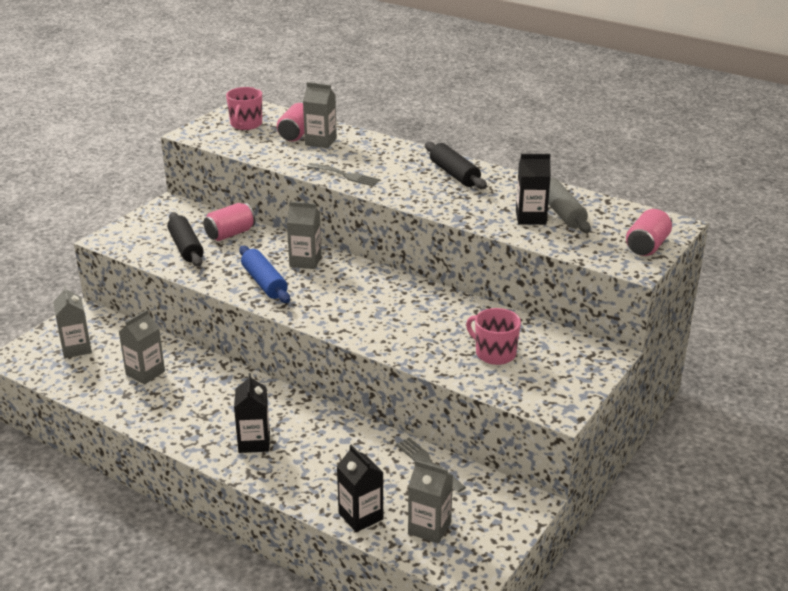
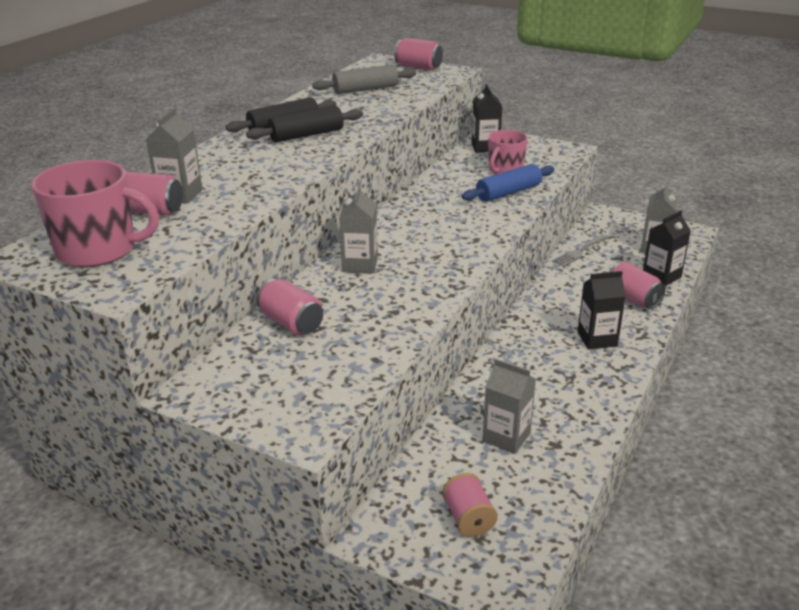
camera: 95 degrees left, 0 degrees up
(76, 348) = (468, 519): grey carton -> pink spool
(186, 247) = (331, 353): black rolling pin -> black rolling pin (306, 135)
(246, 124) = (98, 250): pink mug -> pink mug, size x1.53
(264, 283) = (413, 285): blue rolling pin -> blue rolling pin (508, 193)
(318, 482) = (633, 299): none -> pink can
(346, 175) = (284, 174): grey fork -> none
(530, 218) = (377, 99): black carton -> black carton (485, 147)

